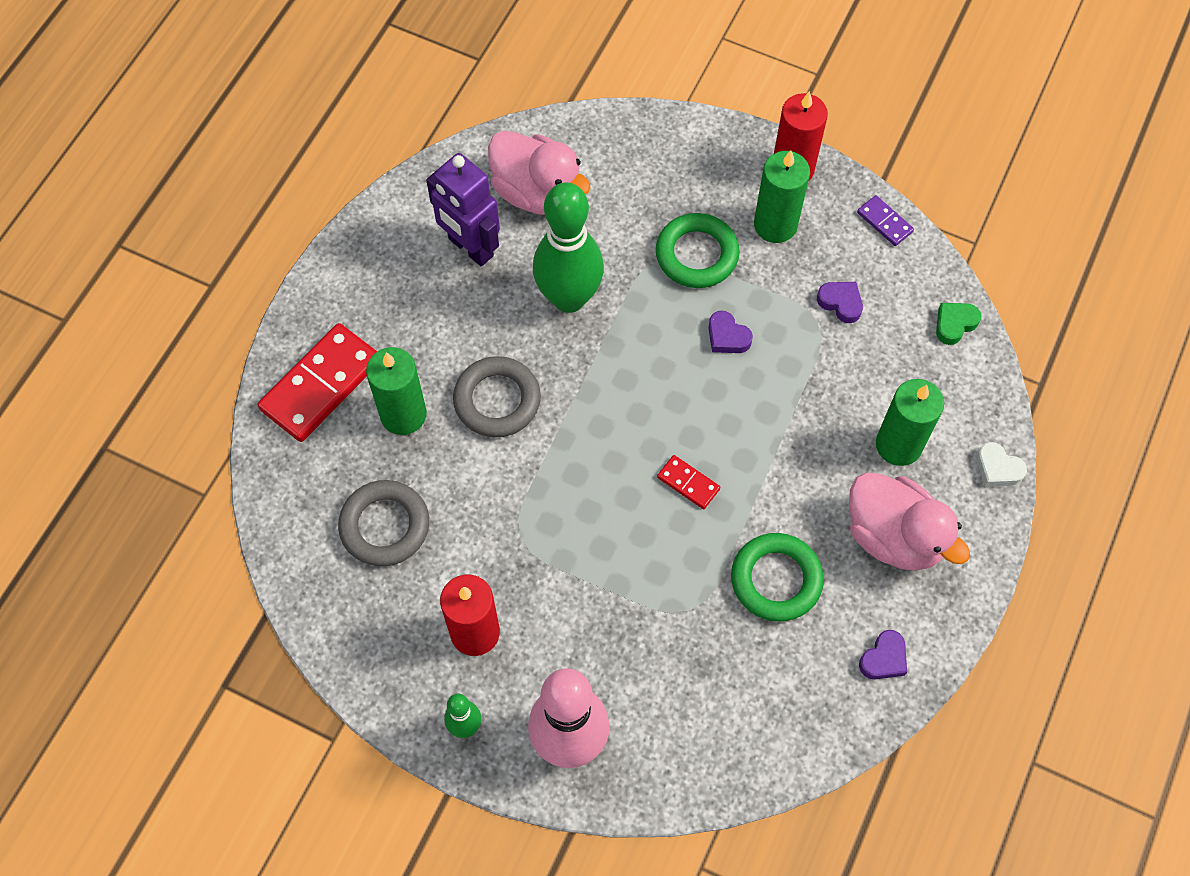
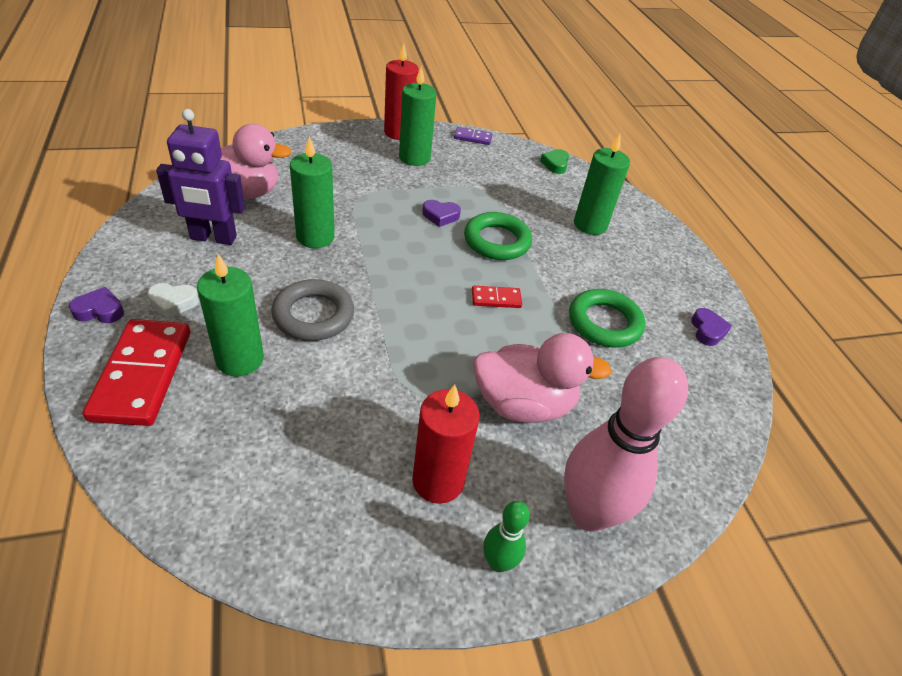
camera: 45 degrees left, 20 degrees down
(385, 526) = (287, 447): grey ring -> none
(569, 298) = (315, 237): green bowling pin -> green candle
(696, 255) = (381, 186): green ring -> green ring (497, 241)
(840, 303) = (488, 177): purple heart -> purple heart (100, 310)
(894, 536) = (638, 267): pink duck -> pink duck (523, 404)
(997, 468) = (648, 213): white heart -> white heart (173, 303)

